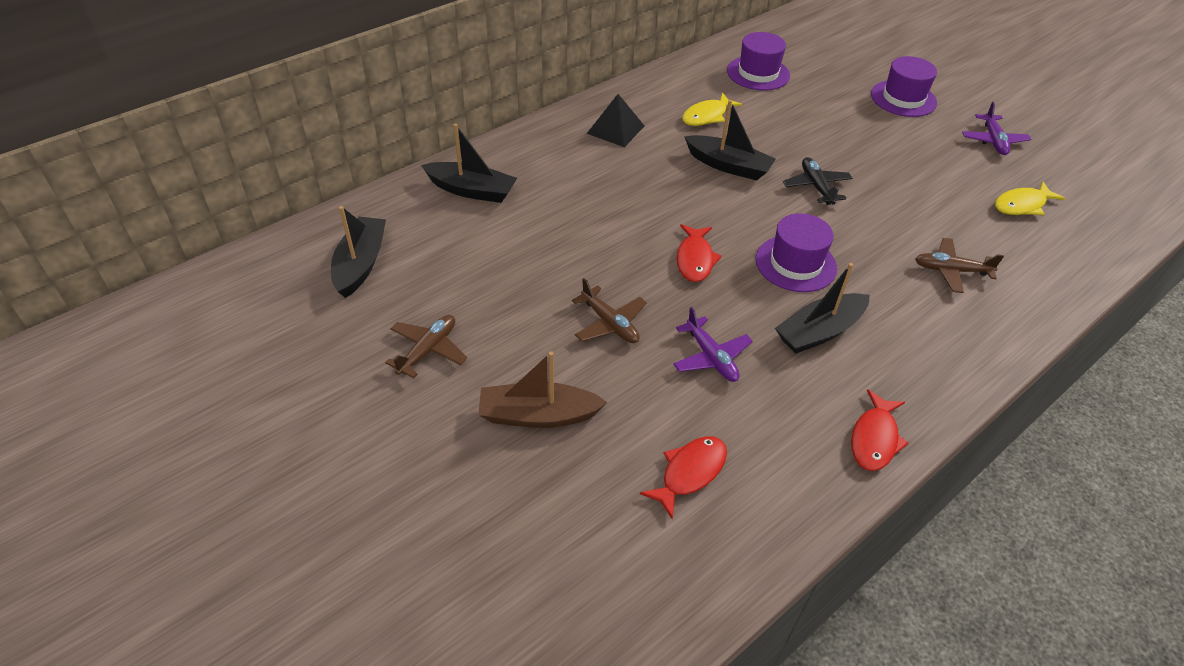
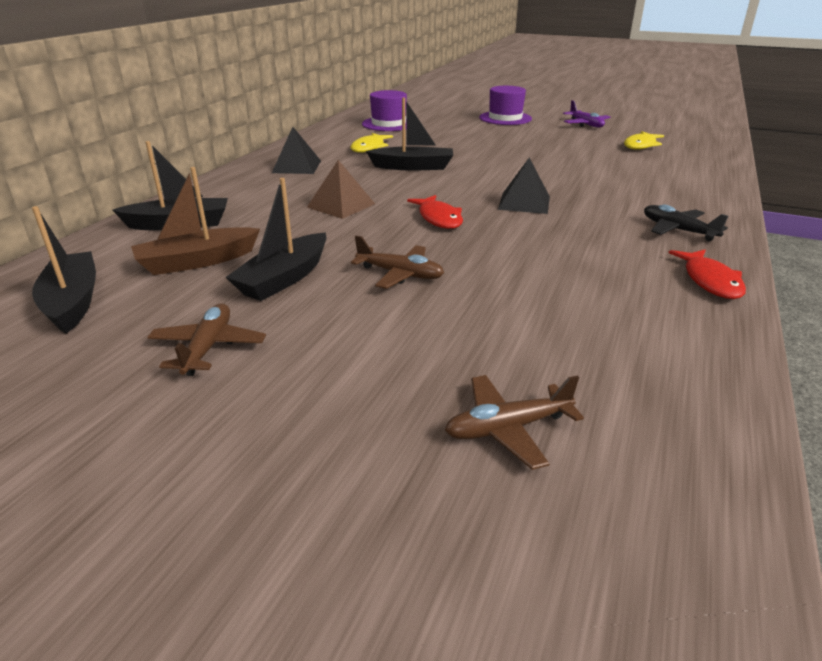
camera: 25 degrees left, 15 degrees down
(538, 415) = (386, 362): brown boat -> brown boat (197, 261)
(619, 208) = (341, 205): none -> brown pyramid
(689, 473) = (589, 355): red fish -> none
(711, 357) = (517, 270): purple plane -> none
(795, 264) = (524, 202): purple hat -> black pyramid
(816, 186) = (493, 164): black plane -> black plane (677, 230)
(819, 332) = (587, 233): black boat -> black boat (284, 278)
(951, 271) = (638, 181): brown plane -> brown plane (508, 428)

